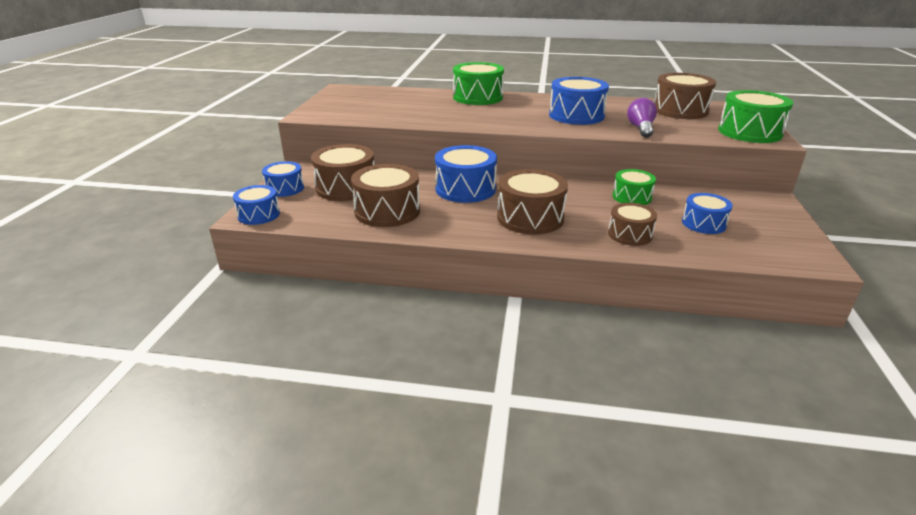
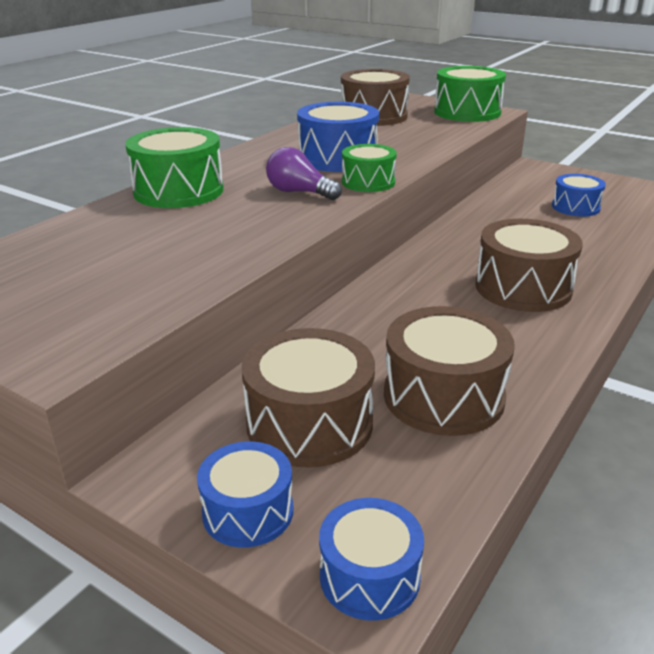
camera: 65 degrees left, 0 degrees up
(465, 189) = (401, 309): blue drum -> none
(630, 234) = (590, 246): brown drum -> none
(632, 197) = (493, 218): green drum -> green drum (368, 182)
(641, 128) = (417, 143): purple light bulb -> purple light bulb (299, 192)

